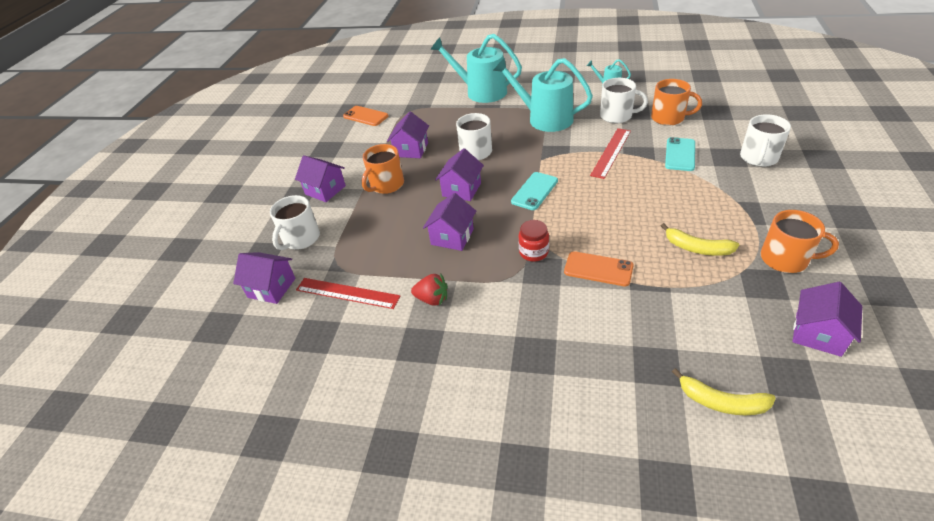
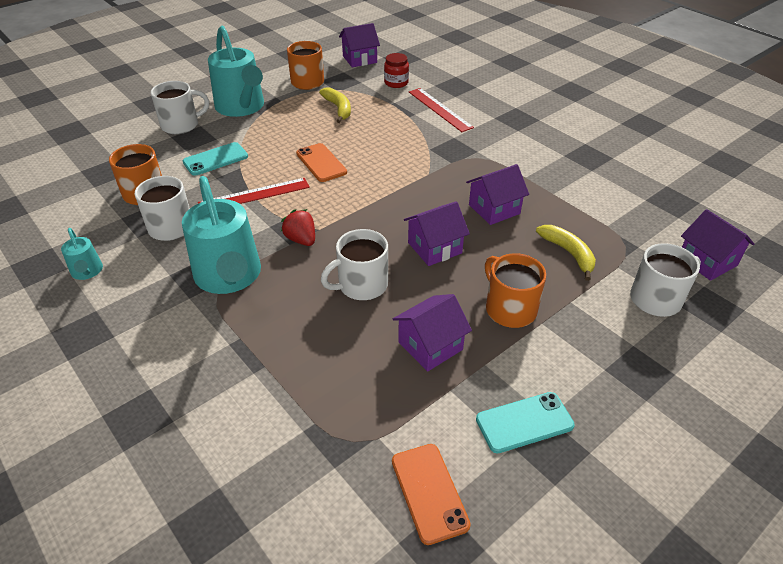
camera: 145 degrees left, 0 degrees up
(325, 190) = (594, 355): purple house -> none
(347, 293) = (628, 216): red ruler -> red ruler (439, 109)
(386, 185) = (509, 309): orange mug -> orange mug turned 105 degrees counterclockwise
(432, 299) = (556, 175): red strawberry -> red strawberry (301, 239)
(481, 92) = (208, 394): turquoise watering can -> turquoise watering can (242, 107)
(533, 252) = (443, 162): red jar -> red jar (396, 83)
(534, 191) = (373, 204): turquoise phone -> turquoise phone (524, 422)
(598, 269) = (416, 131): orange phone -> orange phone (321, 163)
(721, 402) = (446, 65): yellow banana -> yellow banana (568, 253)

